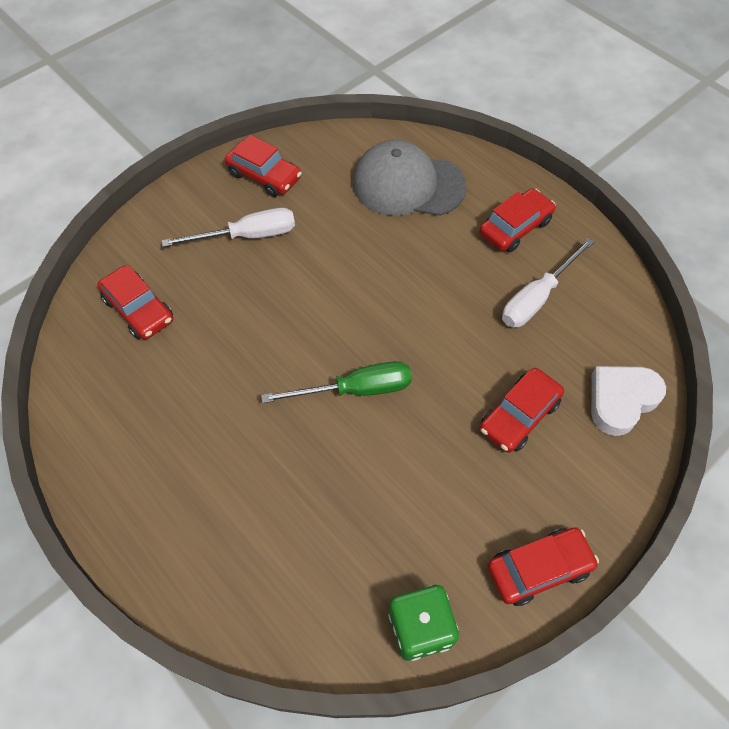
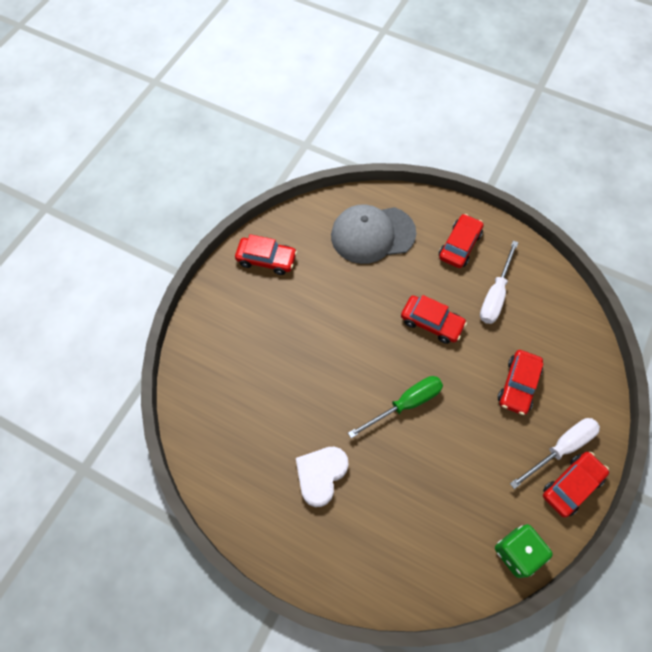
camera: 20 degrees left, 5 degrees up
(139, 309) = (226, 396): red car -> red car (431, 323)
(247, 236) = (277, 312): white screwdriver -> white screwdriver (560, 448)
(621, 400) = (576, 351): white heart -> white heart (321, 475)

